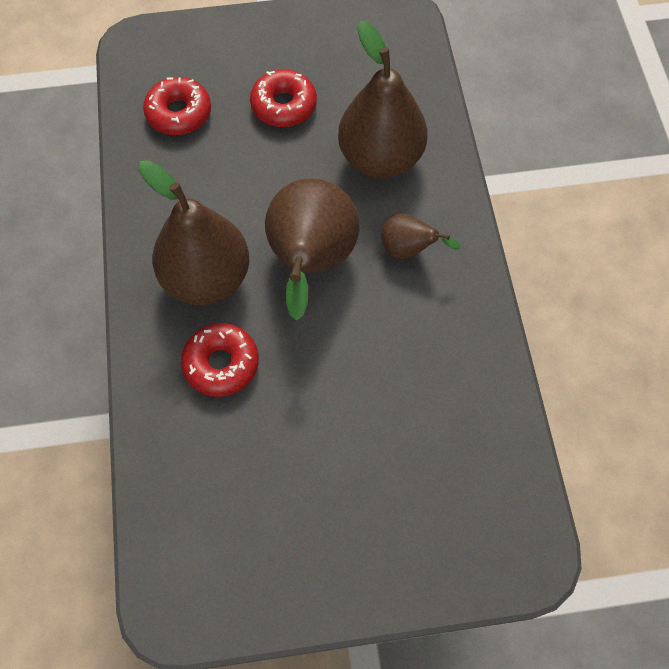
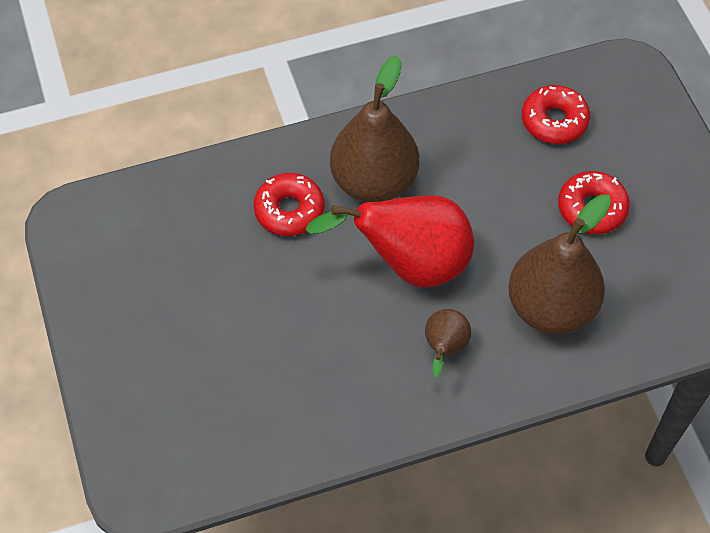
camera: 80 degrees right, 5 degrees down
(310, 263) = (409, 264): brown pear -> red pear

